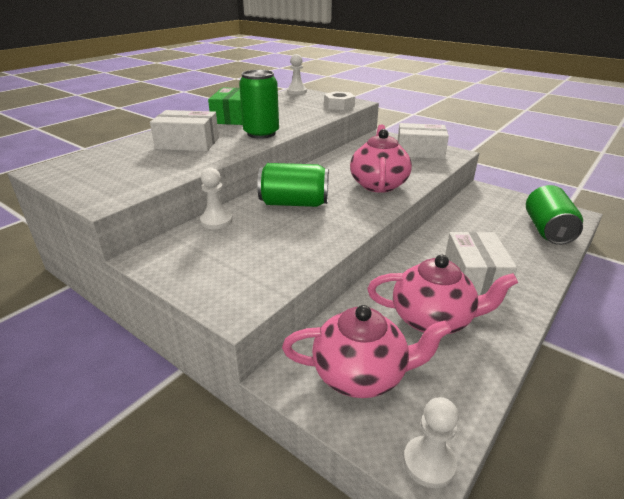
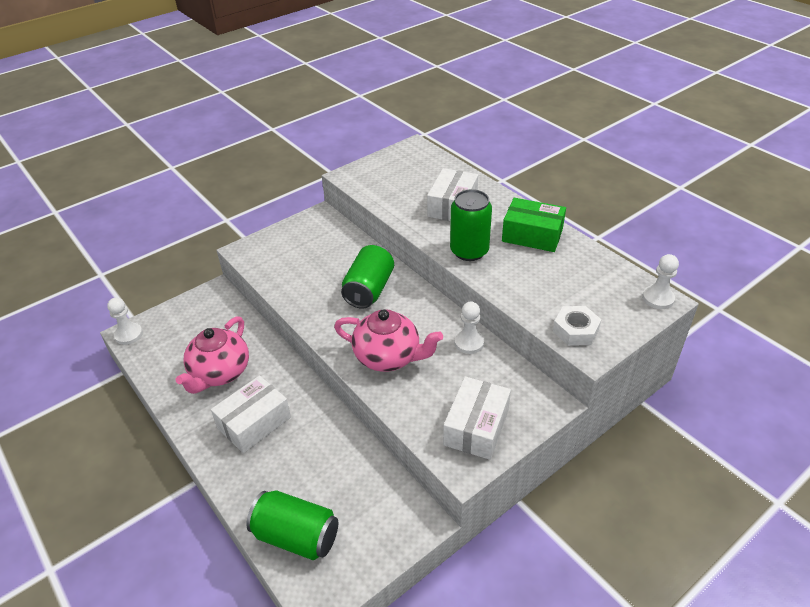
camera: 105 degrees right, 10 degrees up
(216, 221) = (355, 245): white pawn -> white pawn (469, 342)
(361, 374) = (197, 322): pink teapot -> none
(474, 275) = (254, 423): white box -> white box turned 60 degrees counterclockwise

